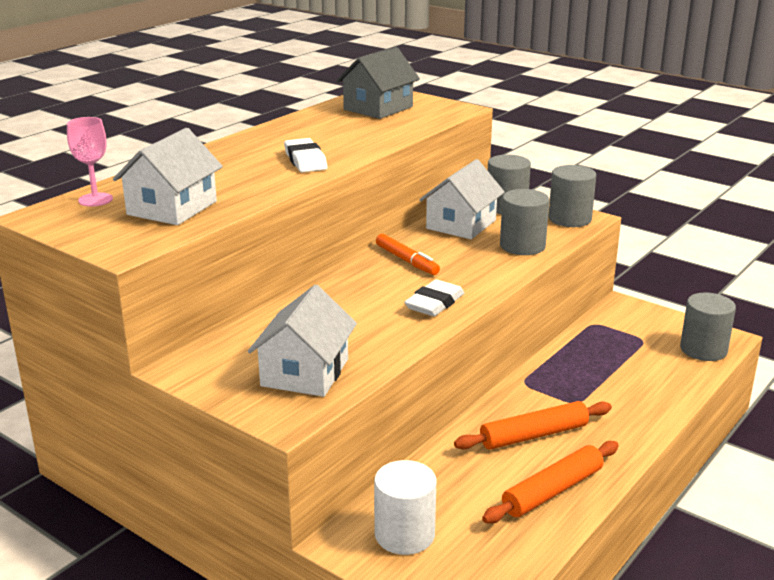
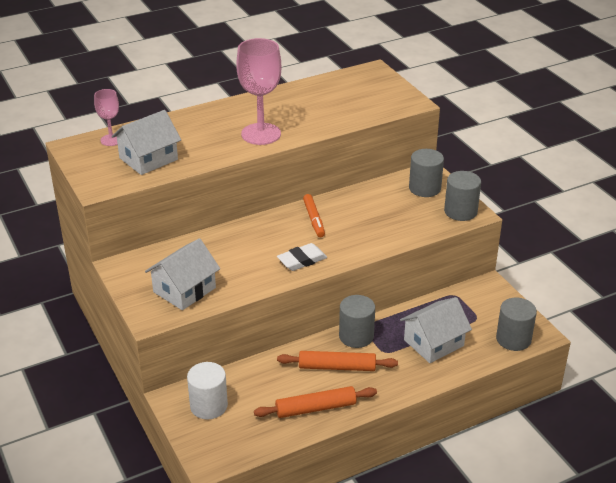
camera: 25 degrees right, 10 degrees up
(305, 160) = (261, 134): white eraser -> pink goblet
(378, 108) = (355, 89): grey house -> none
(461, 224) = (378, 196): white house -> white house (433, 343)
(522, 246) = (403, 227): grey cylinder -> grey cylinder (356, 336)

